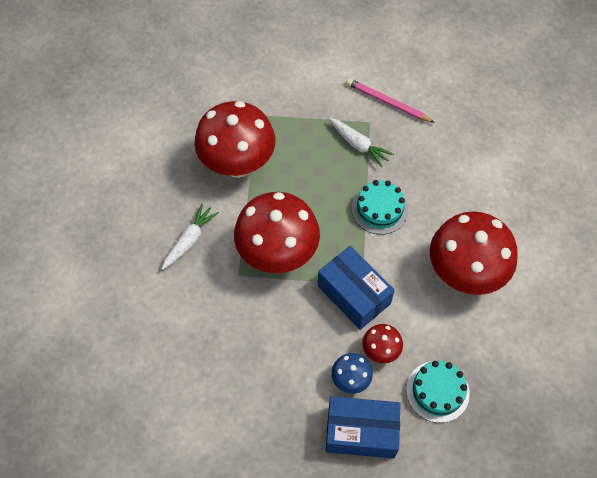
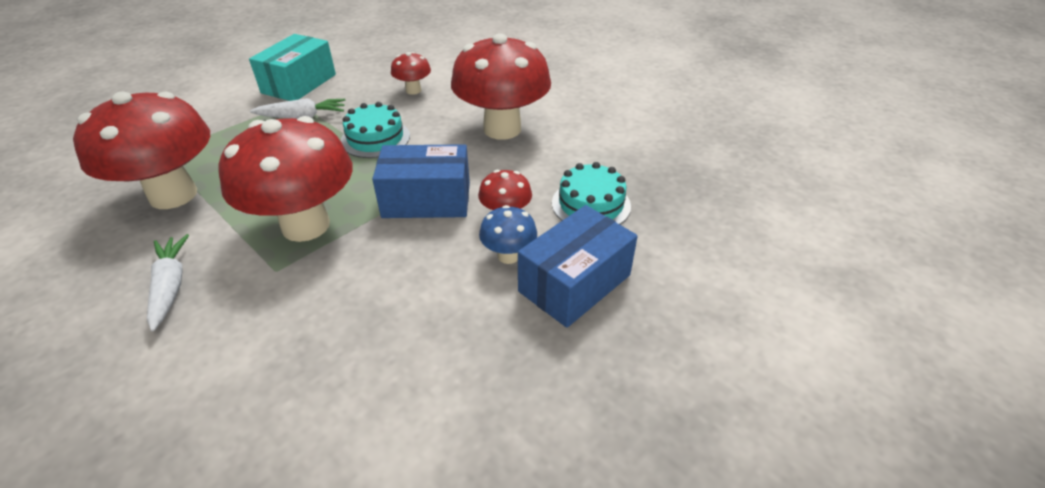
camera: 50 degrees left, 20 degrees down
(388, 102) = (299, 84): pink pencil -> turquoise box
(452, 177) = (413, 90): none -> red mushroom

